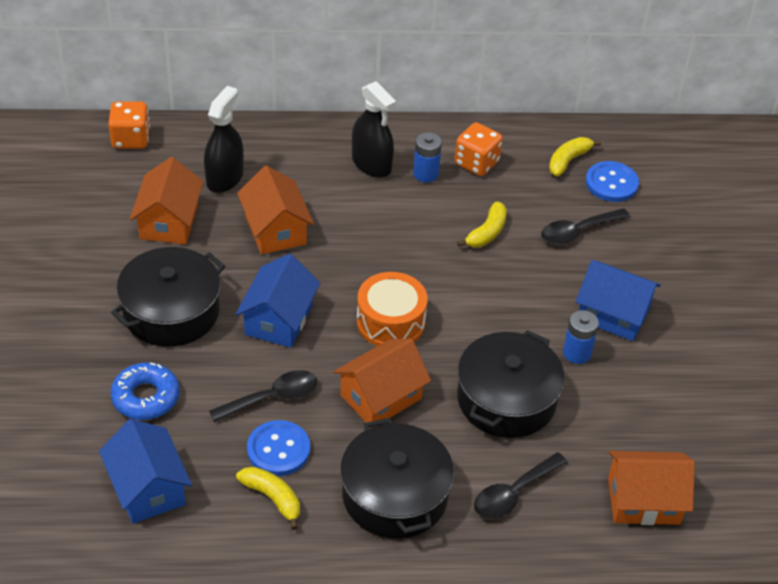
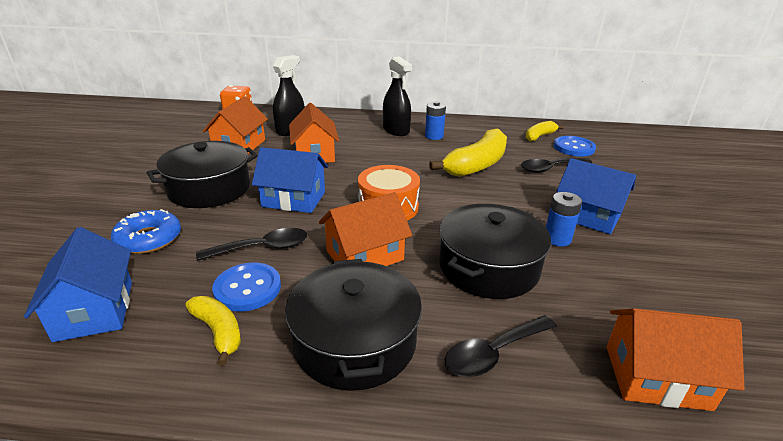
camera: 10 degrees right, 15 degrees down
(278, 319) = (294, 199): blue house -> blue house turned 75 degrees clockwise
(476, 163) = (471, 134): orange dice -> none
(486, 233) = (476, 165): yellow banana -> yellow banana, size x1.86

